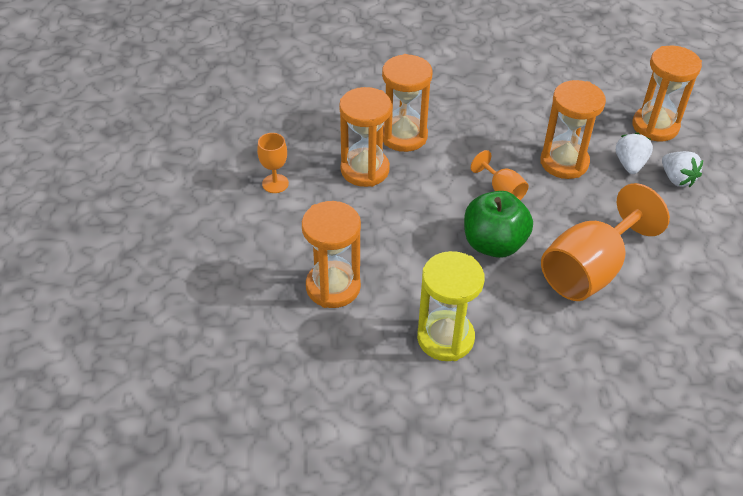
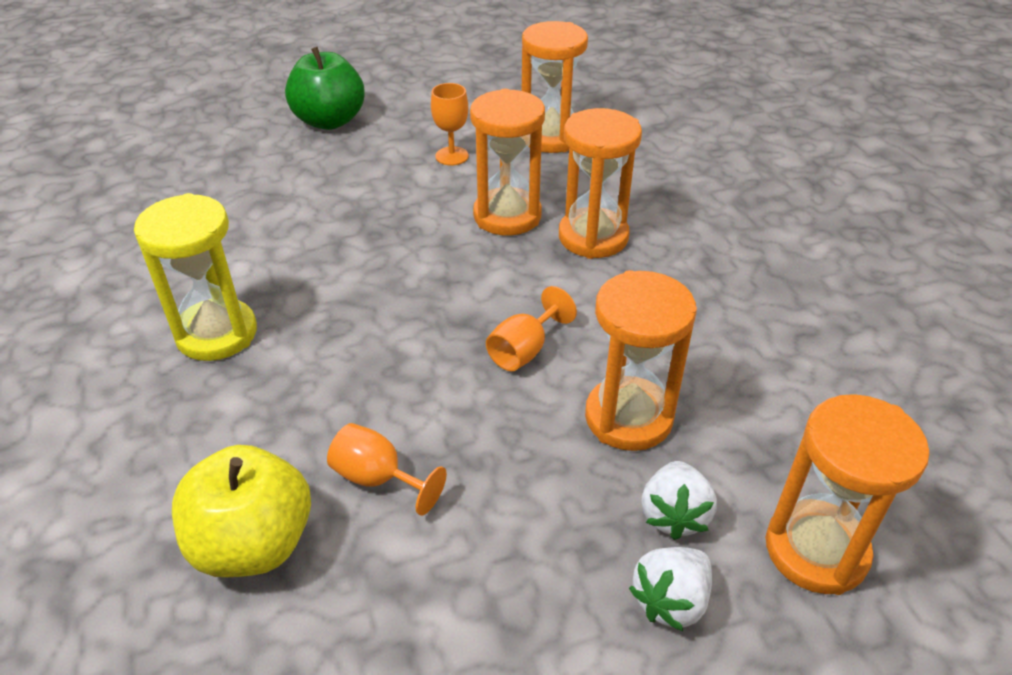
camera: 75 degrees right, 5 degrees down
(333, 287) = (292, 227): orange hourglass -> orange hourglass (550, 137)
(494, 244) = (405, 356): green apple -> green apple (329, 121)
(590, 270) = (378, 478): orange goblet -> orange goblet, size x0.48
(627, 328) = (253, 544): none -> yellow apple
(630, 164) = (674, 515): white strawberry -> white strawberry turned 105 degrees clockwise

